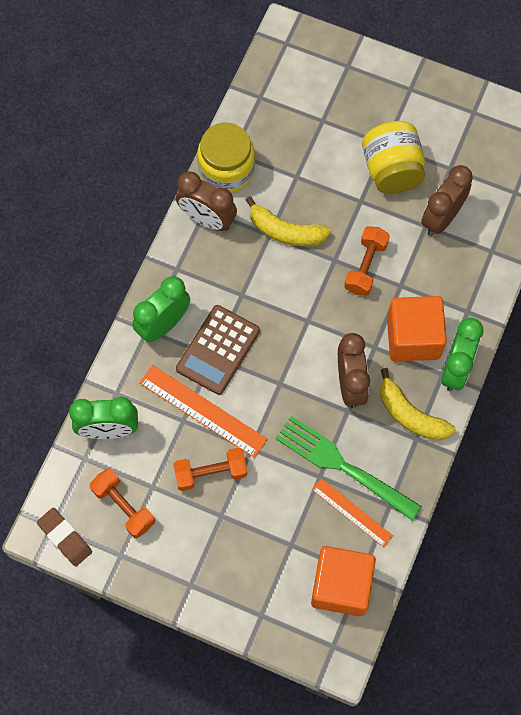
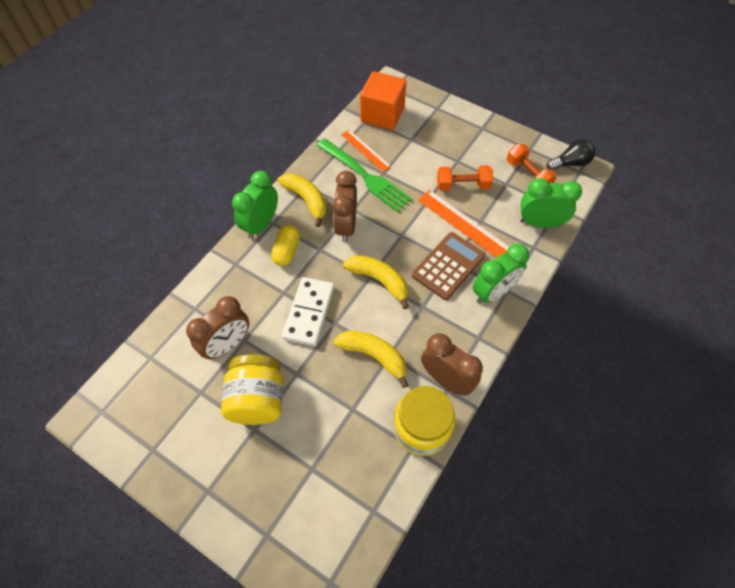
camera: 170 degrees left, 10 degrees down
(65, 538) = (570, 163): brown eraser -> black light bulb
(295, 318) = (379, 280): none -> yellow banana
(365, 266) = (309, 312): orange dumbbell -> white domino
(413, 338) = (287, 251): orange cube -> yellow capsule

